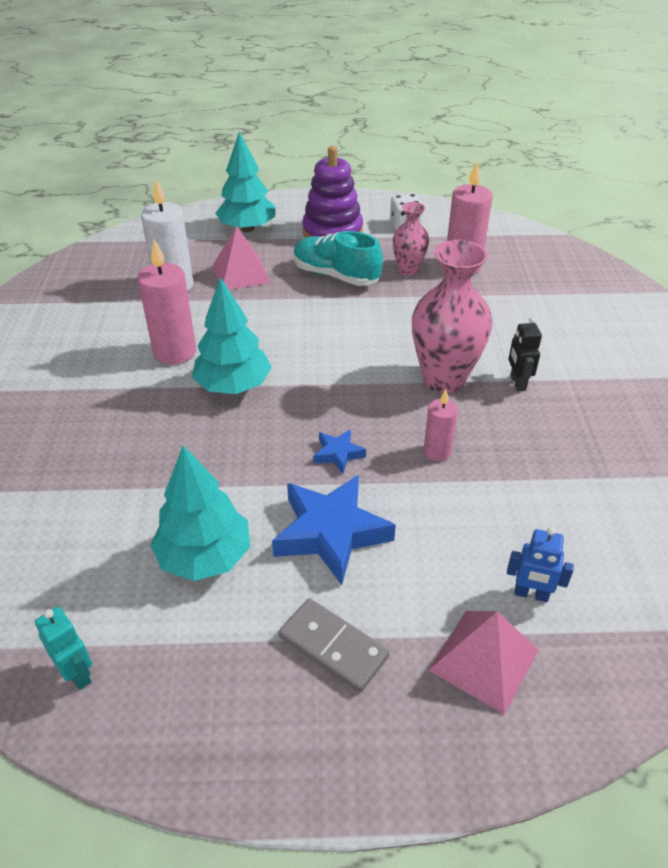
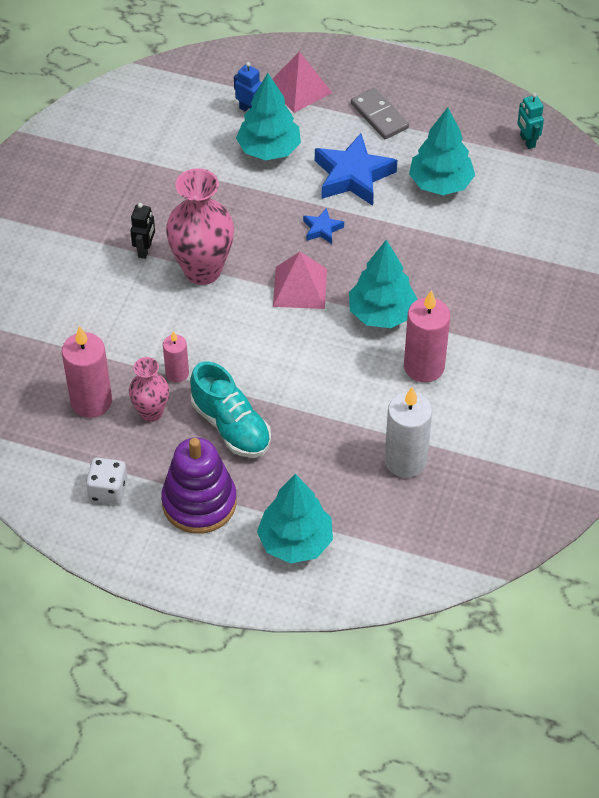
camera: 160 degrees left, 10 degrees up
(241, 273) = (329, 460): pink pyramid -> pink pyramid (300, 287)
(437, 451) = (248, 211): pink candle -> pink candle (177, 373)
(463, 539) = (269, 149): none -> turquoise tree

